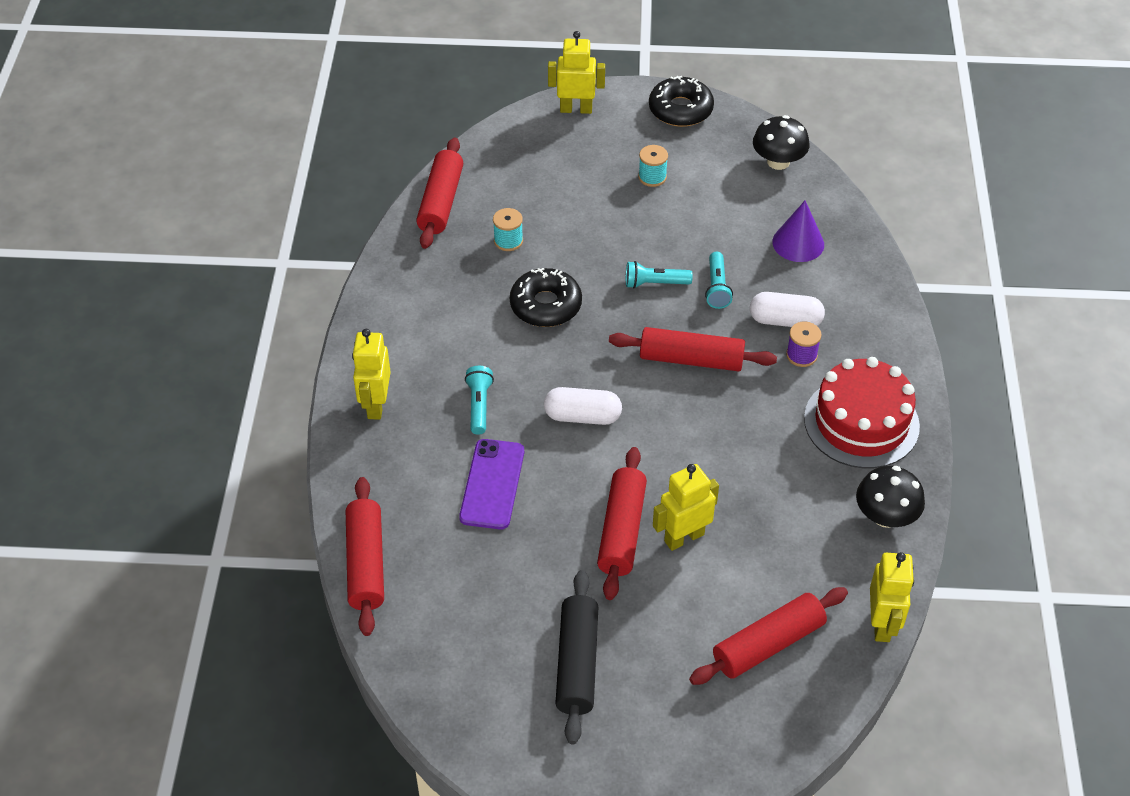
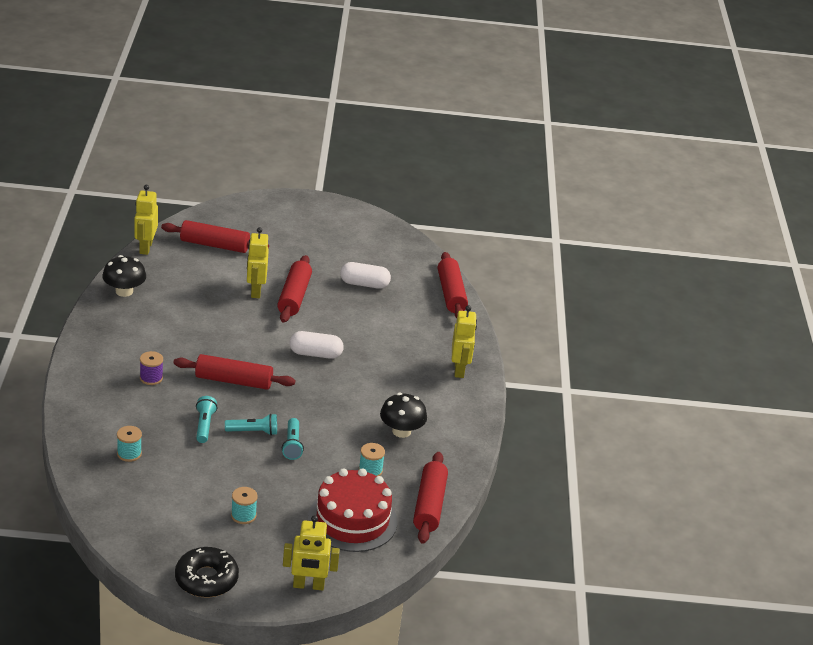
camera: 175 degrees right, 15 degrees down
(479, 406) = (387, 364): turquoise flashlight -> turquoise flashlight (292, 445)
(492, 484) = (376, 324): purple phone -> none
(546, 305) = (340, 422): black donut -> none
(577, 663) = (325, 246): black rolling pin -> none
(684, 537) = (255, 291): yellow robot -> yellow robot turned 120 degrees clockwise
(768, 644) = (214, 245): red rolling pin -> red rolling pin turned 45 degrees clockwise
(778, 161) = (125, 522): black mushroom -> black mushroom (401, 431)
(785, 321) = (157, 400): white capsule -> white capsule (364, 284)
(798, 243) = (129, 453): purple cone -> turquoise spool
(861, 422) = (121, 337): red cake -> red cake (352, 520)

